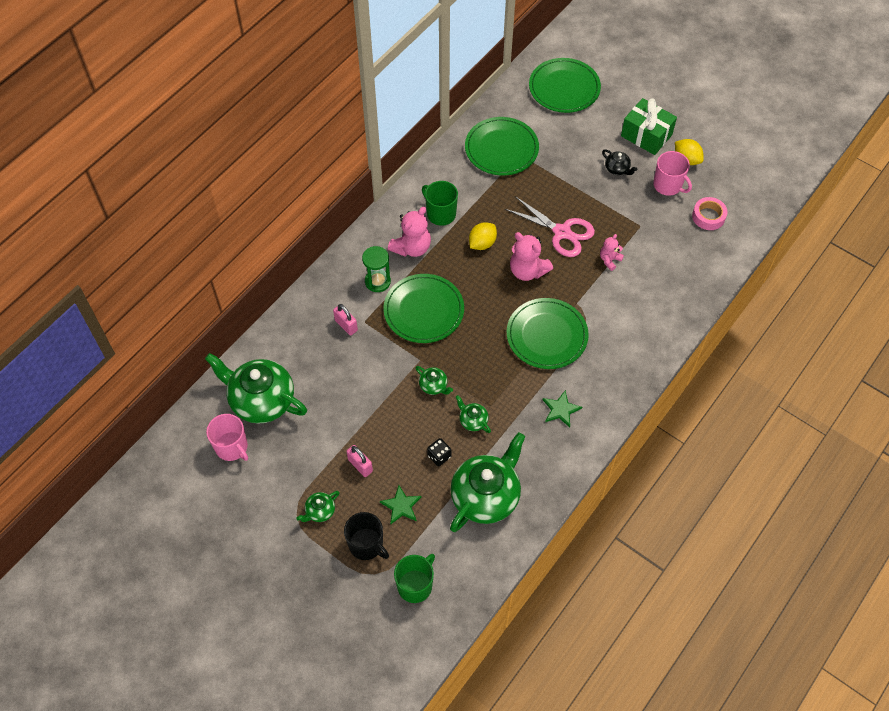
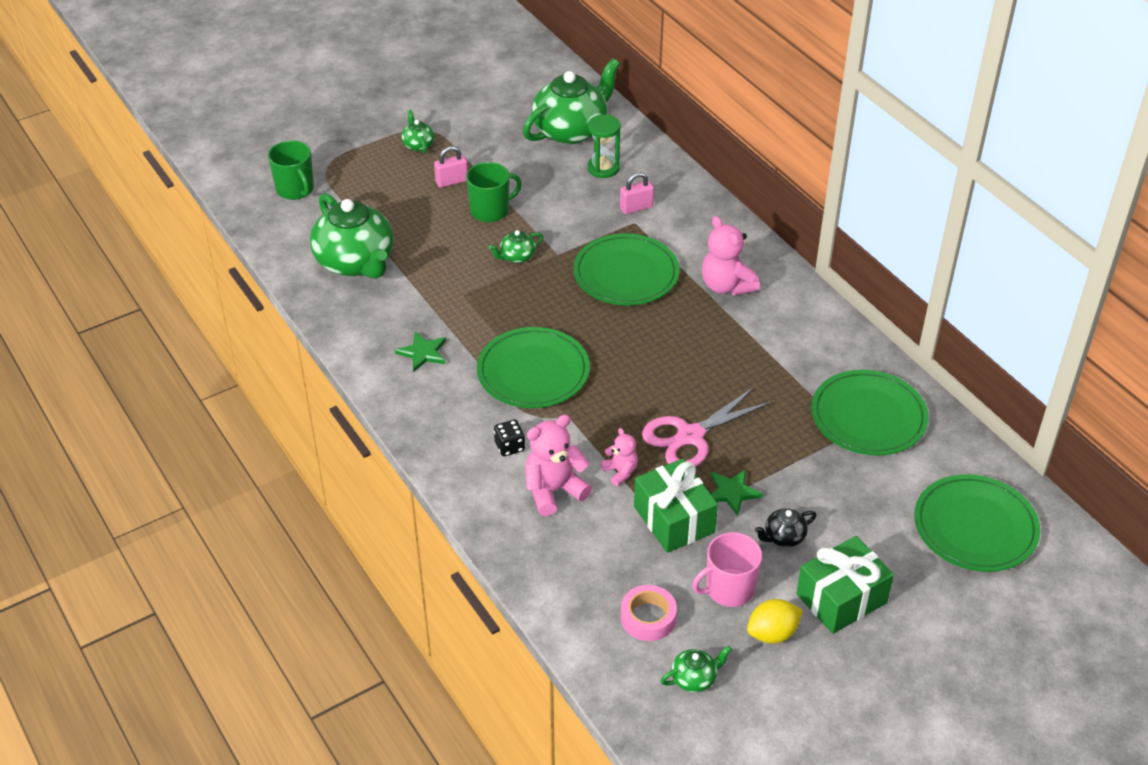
camera: 110 degrees right, 15 degrees down
(232, 447) = (527, 103): pink mug -> none
(366, 545) = (361, 167): black mug -> none
(377, 281) = (687, 245): green hourglass -> green hourglass (603, 168)
(401, 506) = (386, 199): green star -> green star (732, 492)
(439, 456) = (426, 239): black dice -> black dice (509, 446)
(440, 214) = (771, 325): green mug -> green mug (490, 210)
(473, 421) = (453, 276): green teapot -> green teapot (694, 678)
(482, 243) = (705, 351): yellow lemon -> none
(527, 271) = (641, 382): pink teddy bear -> pink teddy bear (554, 490)
(632, 223) = (674, 519): none -> green gift

